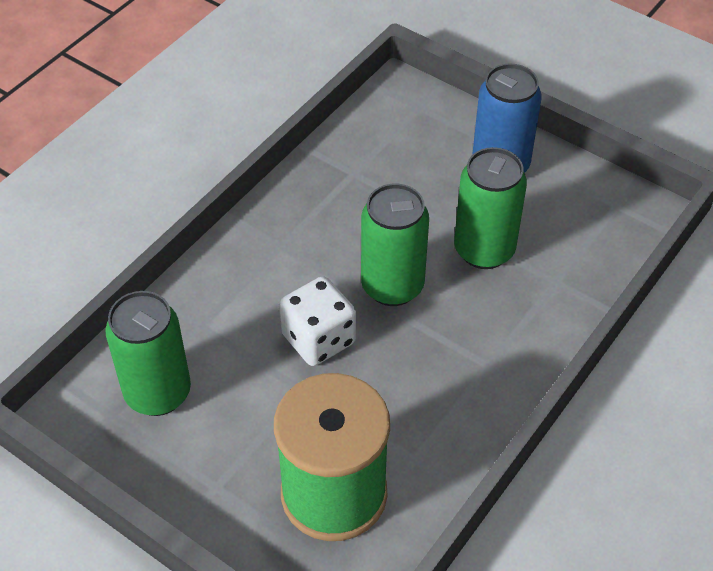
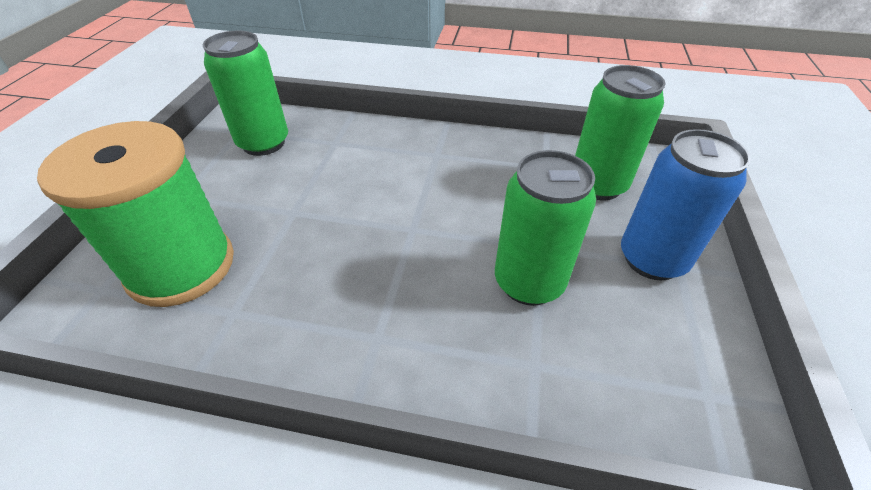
camera: 65 degrees right, 5 degrees down
(318, 339) = (350, 203): white dice -> none
(392, 286) = (436, 229): green can -> green can (597, 185)

